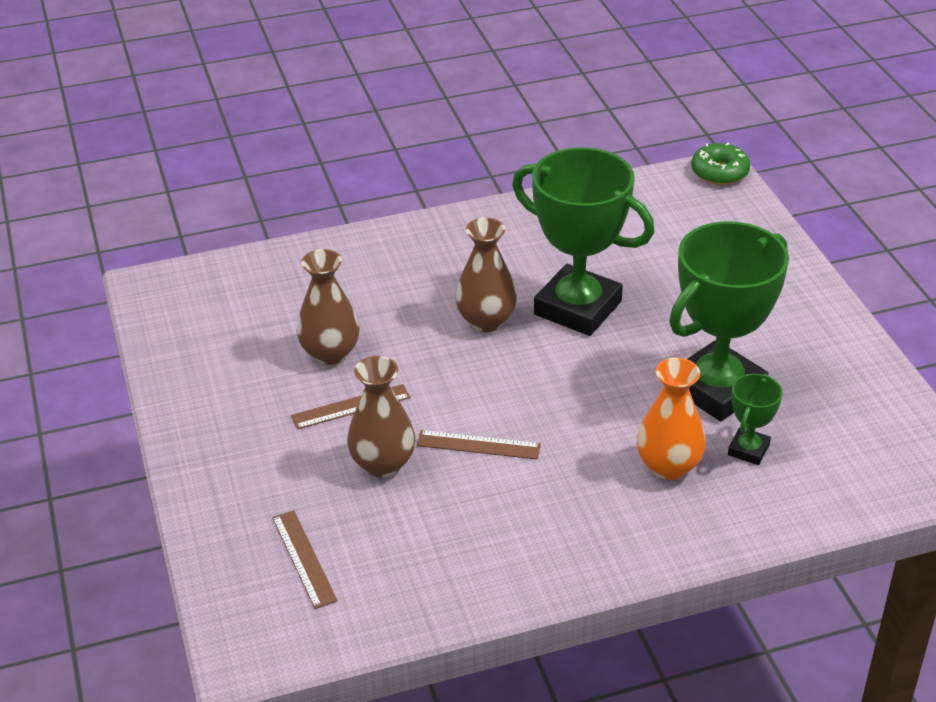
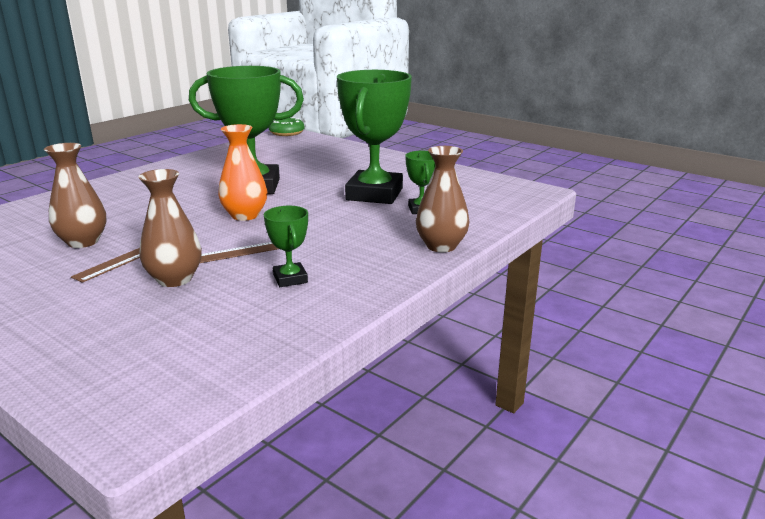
camera: 35 degrees left, 15 degrees down
(304, 558) = (146, 347): brown ruler -> none
(486, 321) = (196, 203): brown vase -> brown vase (441, 246)
(494, 517) = (290, 279): none -> green trophy
(668, 466) = (383, 227): orange vase -> orange vase (245, 215)

